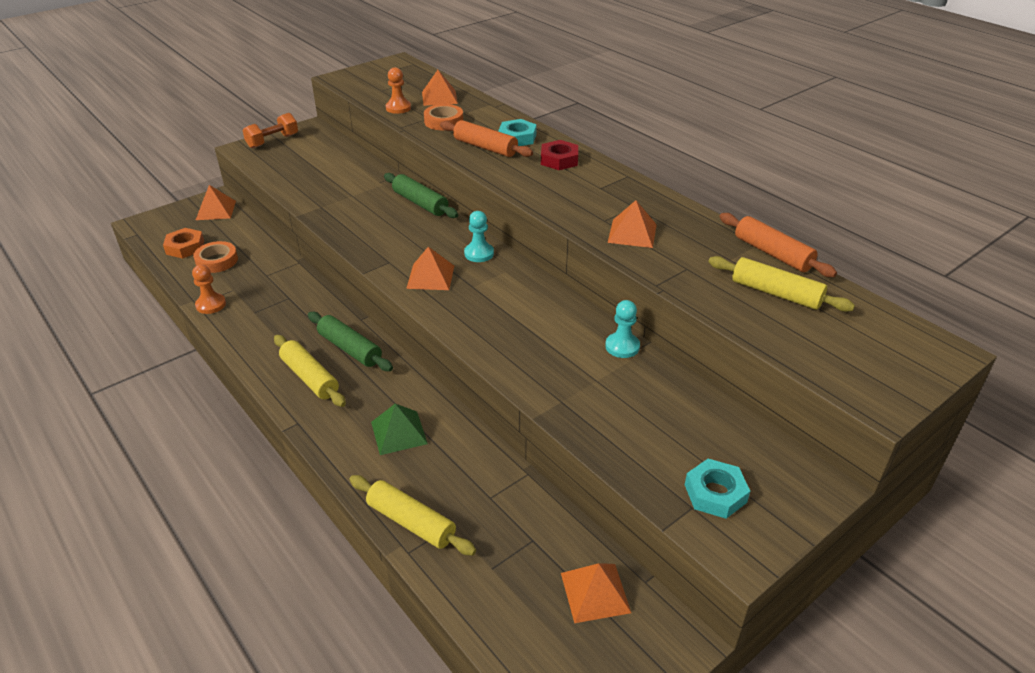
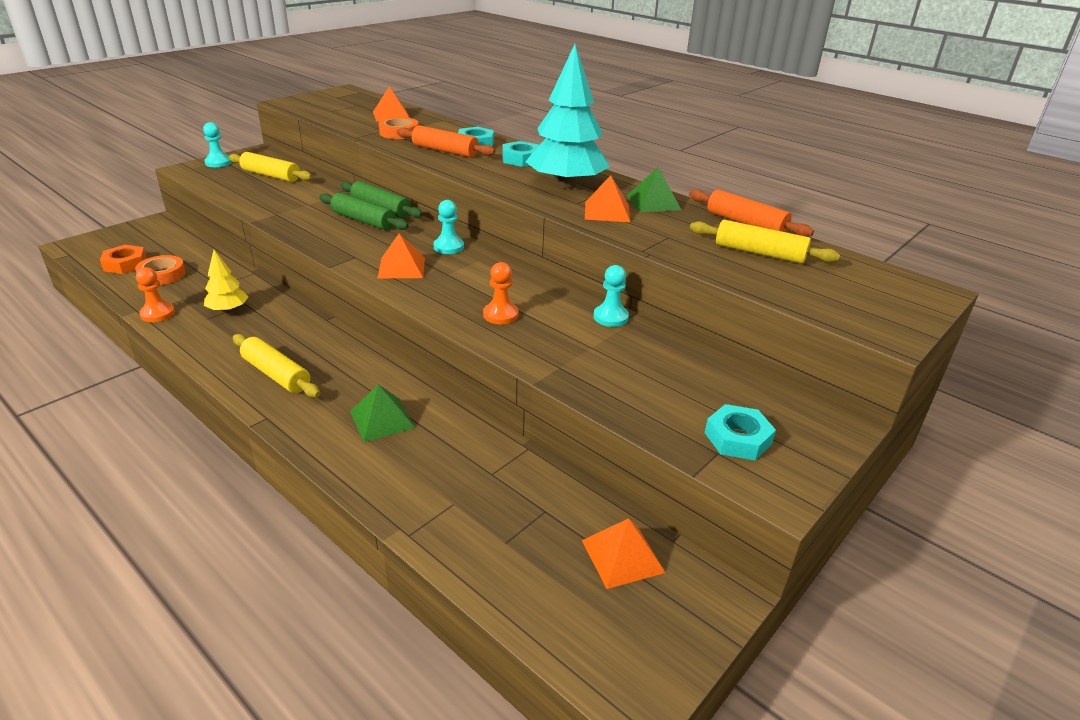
camera: 10 degrees left, 5 degrees down
(216, 210) = (158, 231): orange pyramid -> none
(273, 141) = (218, 163): orange dumbbell -> turquoise pawn
(273, 304) = (228, 310): none -> yellow tree
(350, 349) = (318, 346): green rolling pin -> green rolling pin (363, 220)
(398, 108) = (351, 123): orange pawn -> orange pawn (500, 315)
(411, 522) = (408, 504): yellow rolling pin -> yellow rolling pin (271, 175)
(559, 160) = (521, 159): red nut -> turquoise nut
(598, 197) = (566, 185): none -> turquoise tree
(682, 222) = (653, 202): none -> green pyramid

